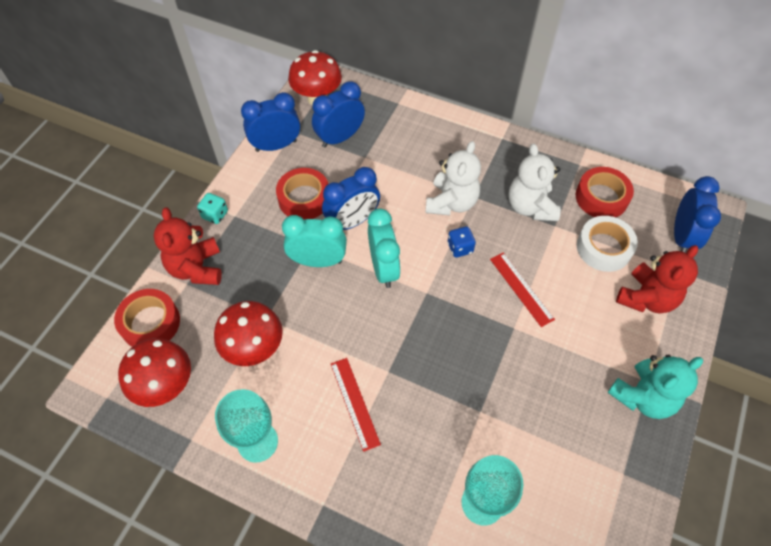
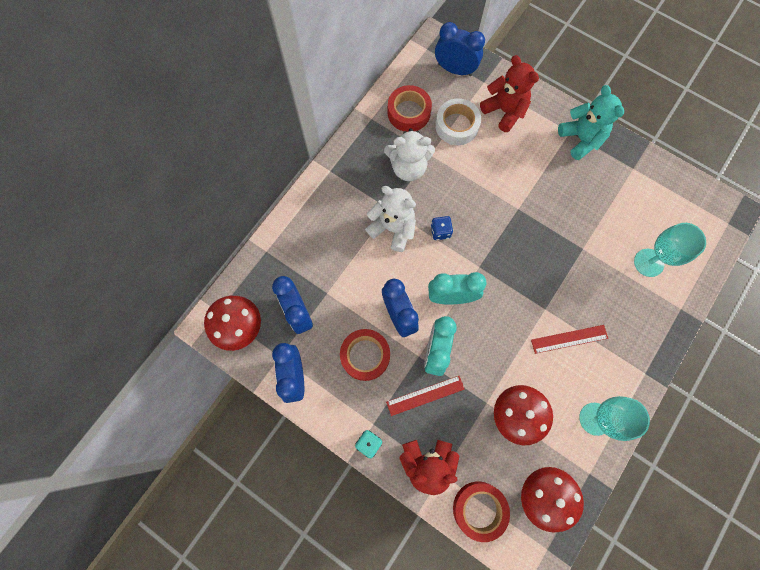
camera: 80 degrees left, 15 degrees up
(521, 288) = (485, 194): red ruler -> red ruler (425, 395)

